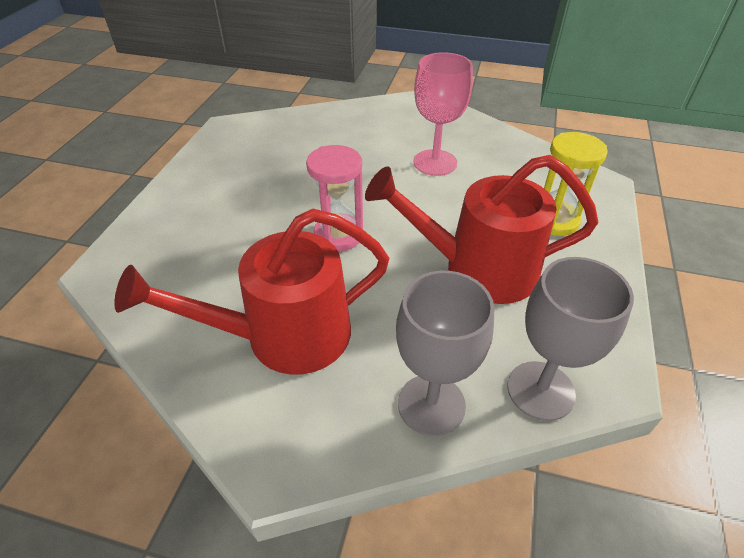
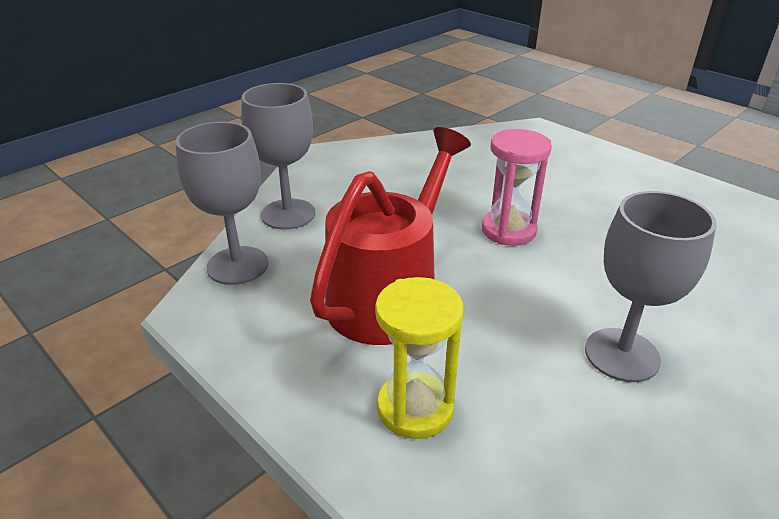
camera: 120 degrees right, 10 degrees down
(284, 336) = (407, 177): red watering can -> none
(435, 163) = (622, 355): pink goblet -> grey goblet

